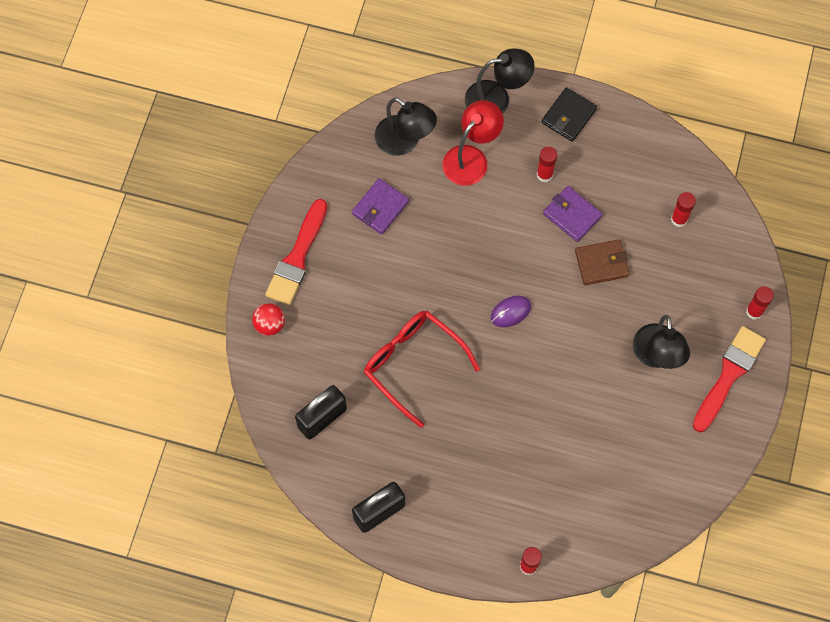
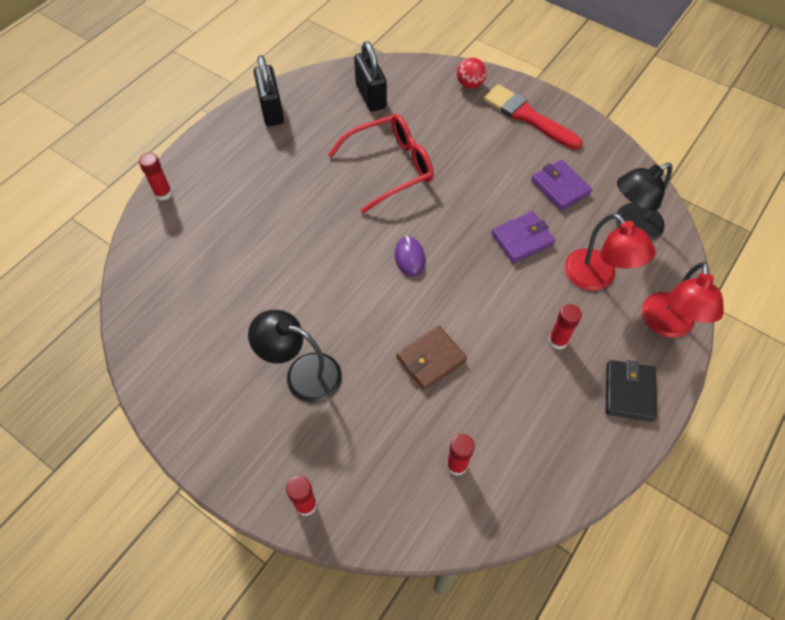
camera: 110 degrees right, 10 degrees down
(496, 98) = (667, 325): black lamp -> red lamp
(568, 116) = (629, 392): black wallet -> black wallet turned 45 degrees clockwise
(572, 215) = (499, 350): purple wallet -> purple wallet (522, 239)
(601, 264) = (431, 359): brown wallet -> brown wallet turned 45 degrees clockwise
(728, 375) = (245, 441): red brush -> none

